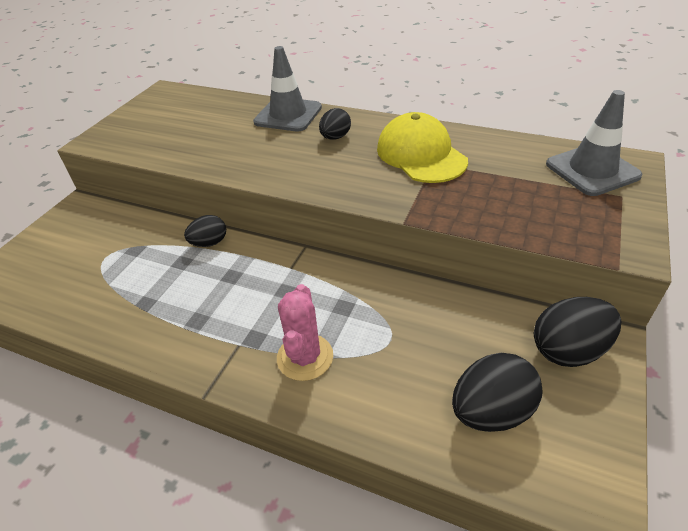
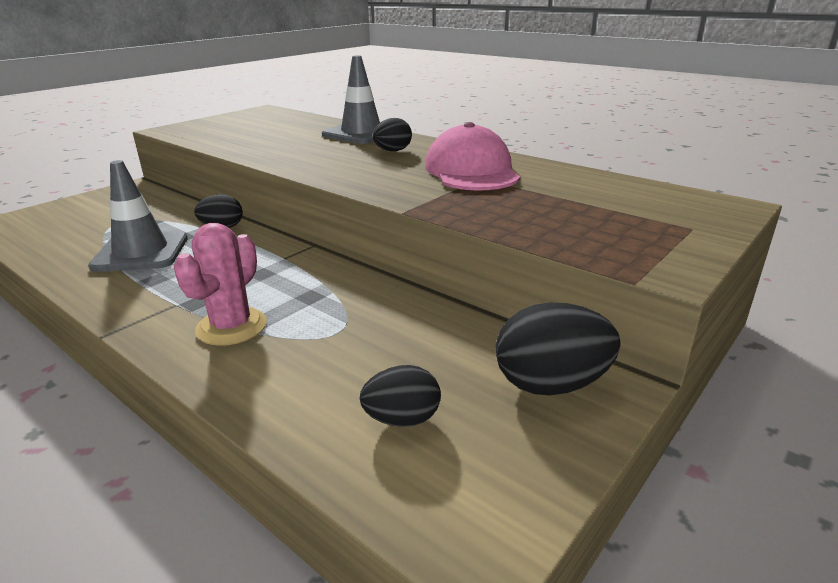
camera: 15 degrees right, 15 degrees down
(421, 155) = (471, 171): yellow cap -> pink cap
(491, 411) = (402, 419): black egg -> black egg, size x0.62
(592, 170) = (669, 205): grey traffic cone -> grey traffic cone (141, 252)

